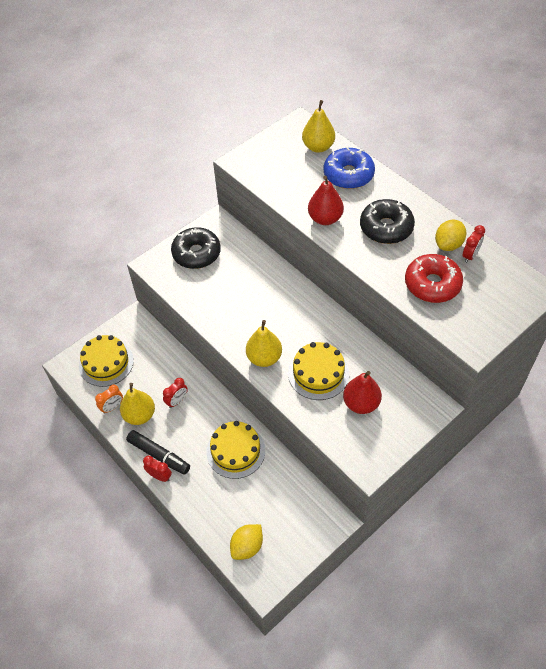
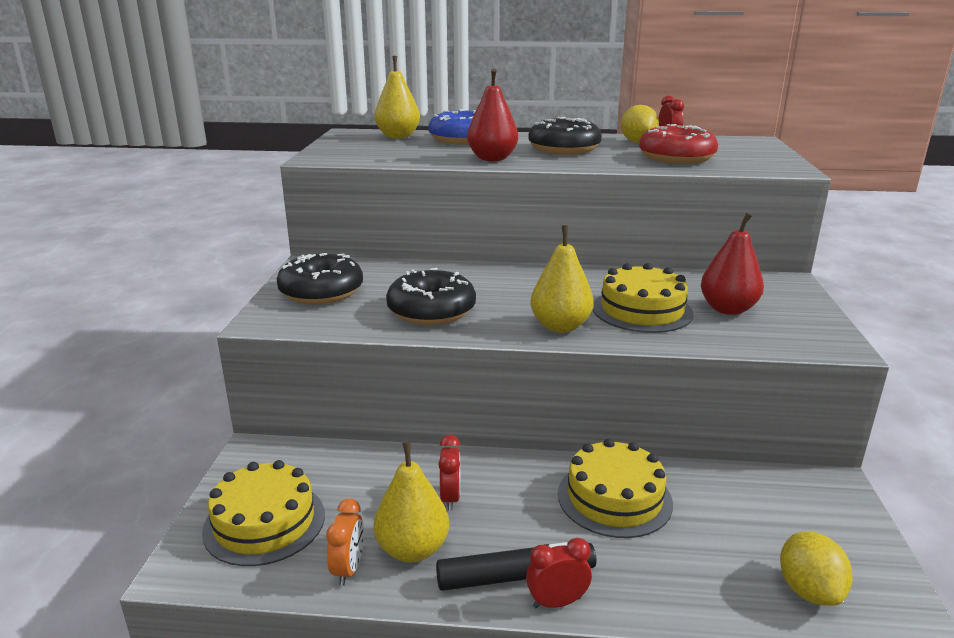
camera: 45 degrees left, 30 degrees down
(225, 304) = (431, 311): none -> black donut

